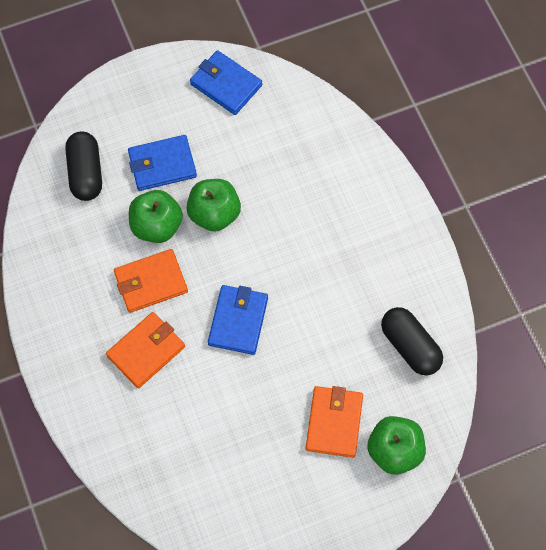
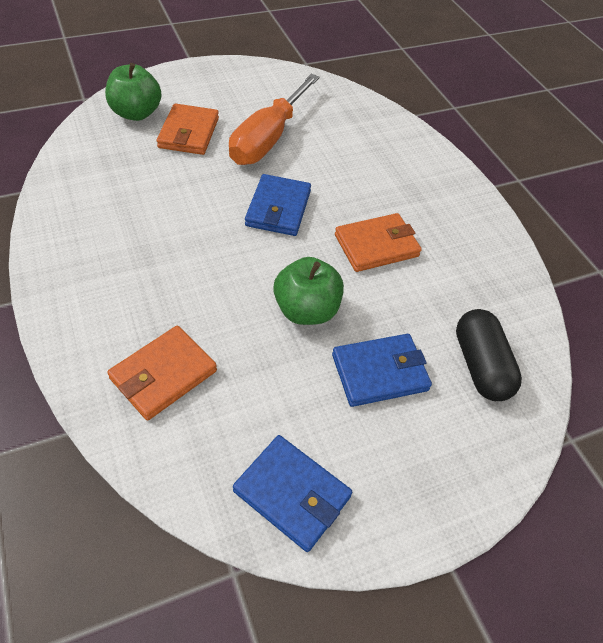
camera: 175 degrees right, 15 degrees down
(146, 351) = (373, 190): orange wallet -> orange wallet (163, 374)
(156, 226) = (377, 300): green apple -> none
(251, 420) = (268, 139): none -> orange screwdriver
(410, 346) = (97, 179): black capsule -> none

